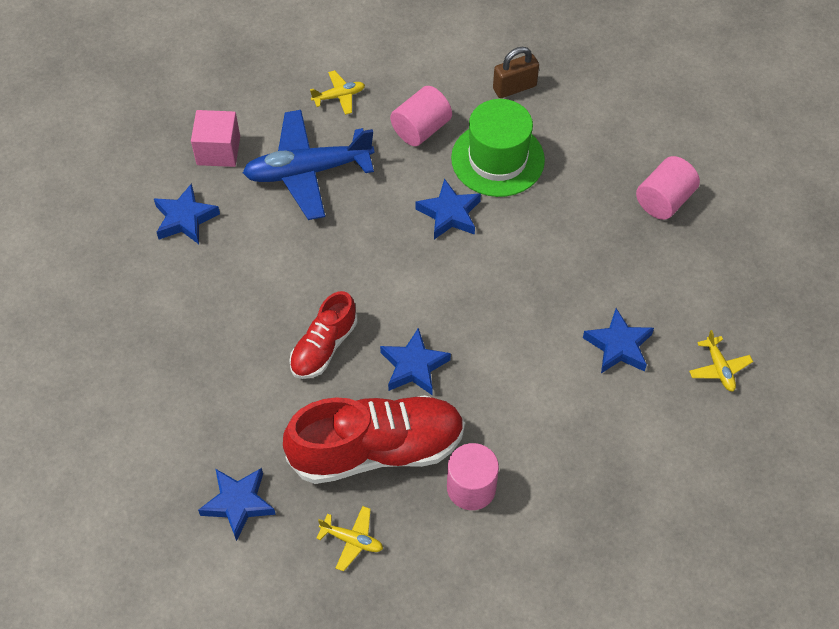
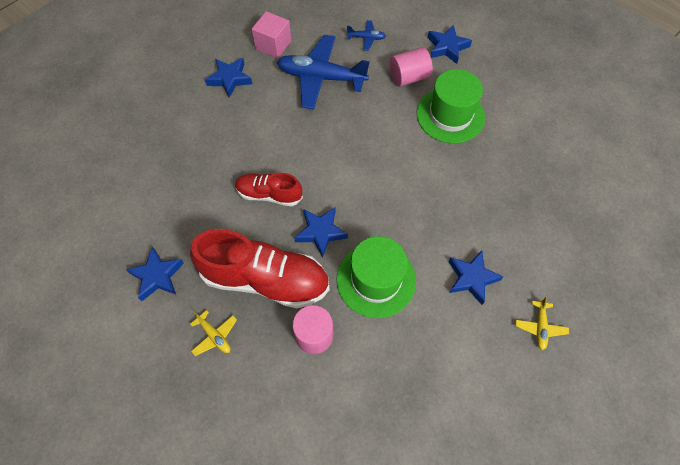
camera: 25 degrees right, 5 degrees up
(324, 347) = (269, 194): red shoe -> red shoe turned 45 degrees clockwise
(339, 96) = (366, 38): yellow plane -> blue plane
(449, 214) = (399, 139): blue star -> blue star (447, 47)
(509, 394) = (376, 280): none -> green hat
(514, 87) = (486, 72): brown padlock -> none
(664, 200) = (556, 187): pink cylinder -> none

